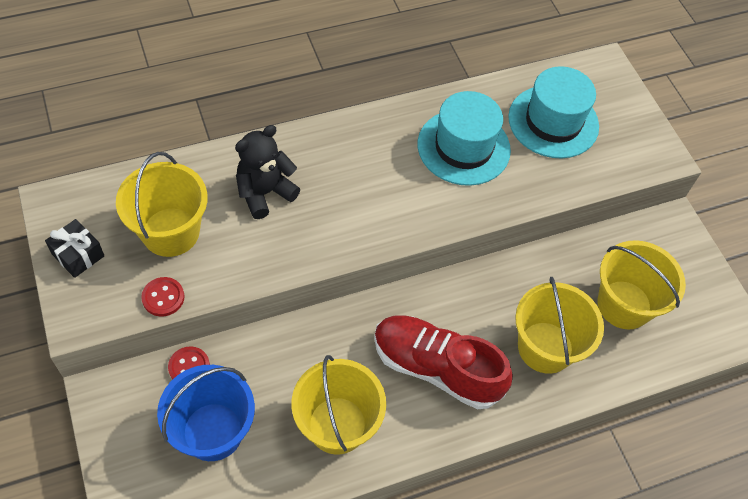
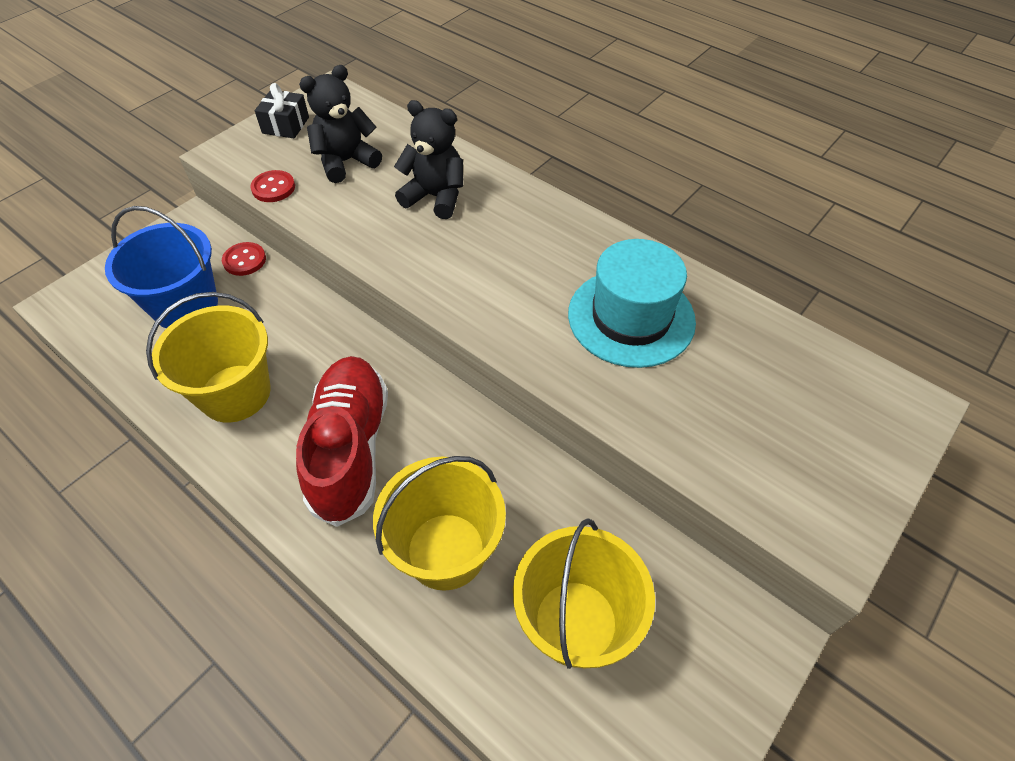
camera: 65 degrees right, 5 degrees down
(171, 232) = (346, 162): yellow bucket -> black teddy bear
(553, 122) = (756, 386): turquoise hat -> none

